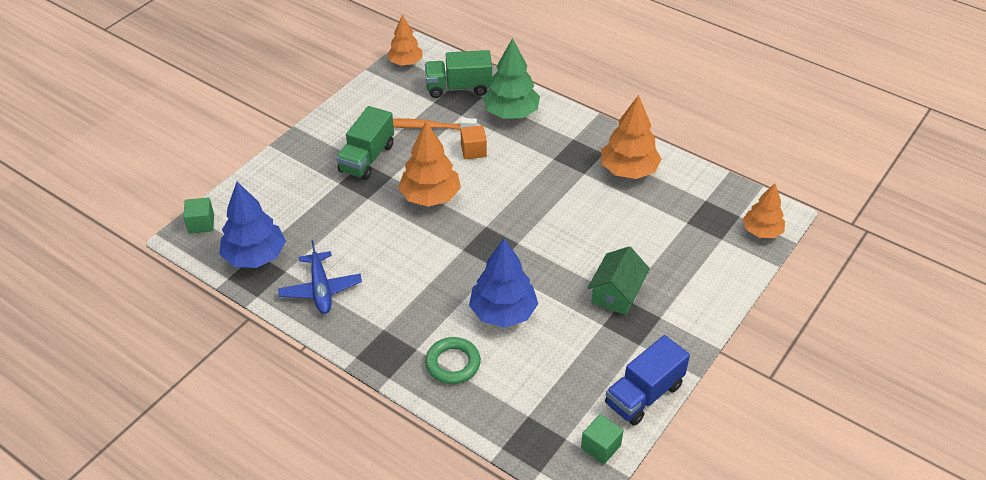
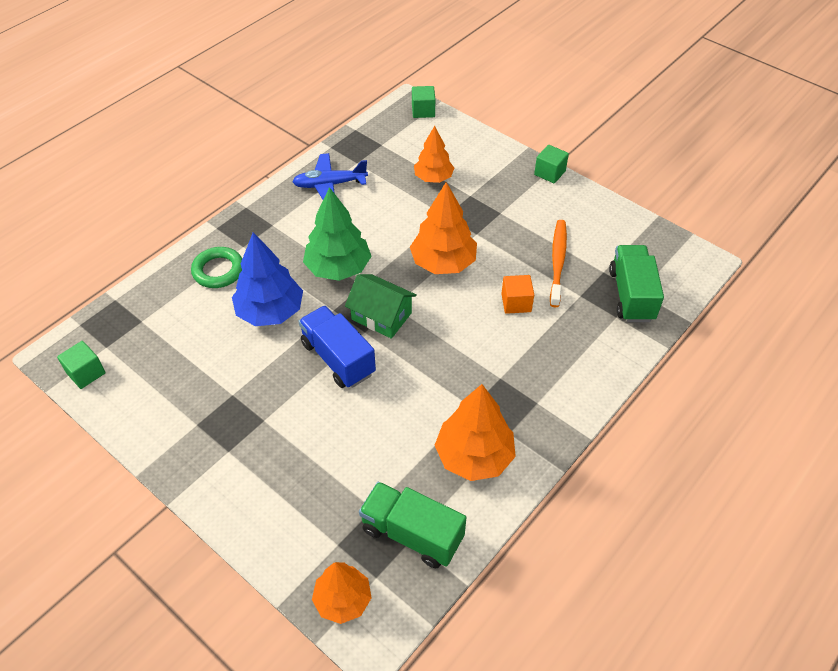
camera: 95 degrees right, 5 degrees up
(255, 256) = (378, 144): blue tree -> none
(309, 131) = (549, 173): none -> green cube
(367, 158) = (506, 215): green truck -> green truck (412, 534)
(405, 62) = (675, 249): orange tree -> orange tree (433, 178)
(511, 113) = (585, 342): green tree -> green tree (338, 268)
(616, 293) = (273, 413): green house -> green house (381, 316)
(644, 394) = (131, 418): blue truck -> blue truck (338, 358)

